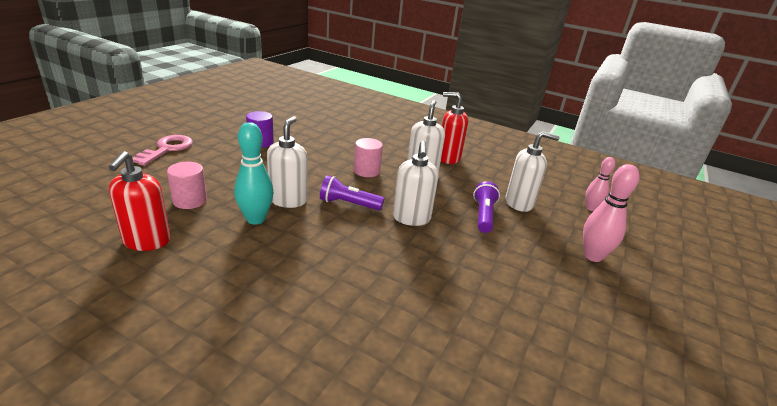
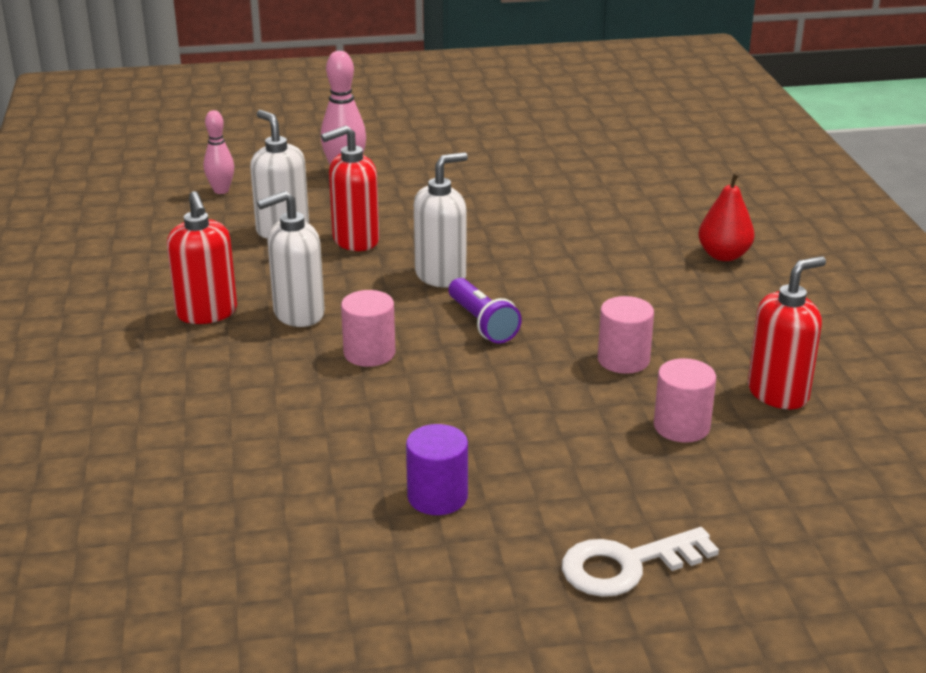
camera: 125 degrees left, 0 degrees up
(167, 149) = (626, 565): pink key -> white key
(255, 219) = (623, 360): turquoise bowling pin -> pink cylinder
(280, 344) = (723, 255): none -> red pear
(288, 200) = (549, 364): white soap dispenser -> none
(483, 215) = (355, 240): purple flashlight -> red soap dispenser

